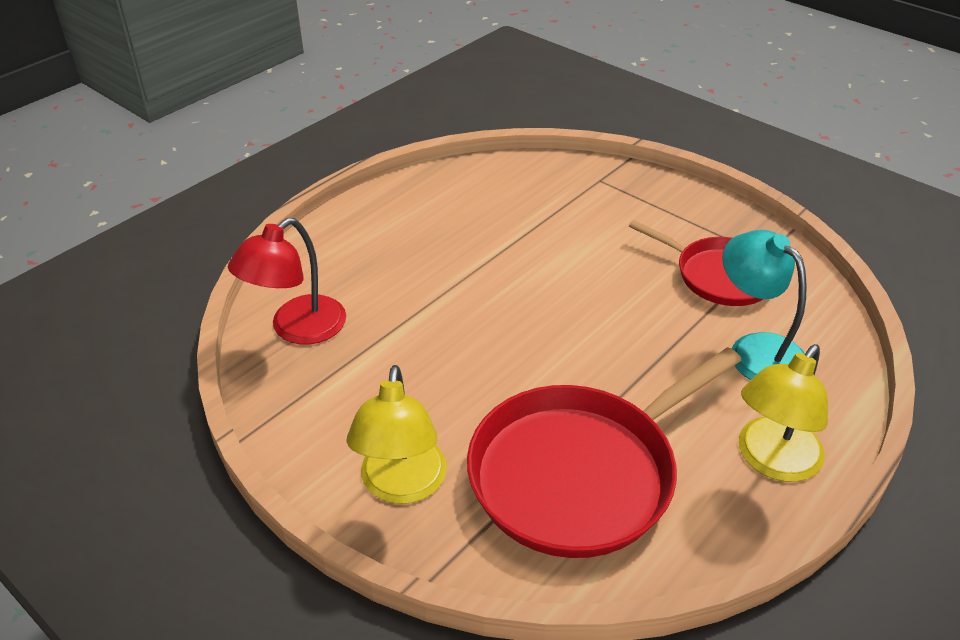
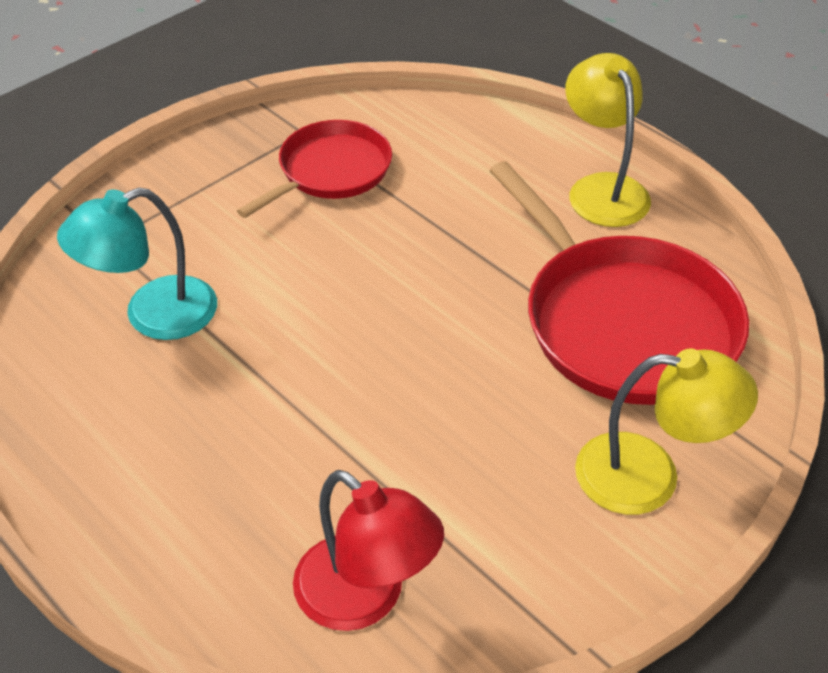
camera: 85 degrees left, 5 degrees up
(756, 350) = (453, 169): turquoise lamp -> turquoise lamp (153, 315)
(772, 461) = (602, 189): yellow lamp -> yellow lamp turned 150 degrees counterclockwise

